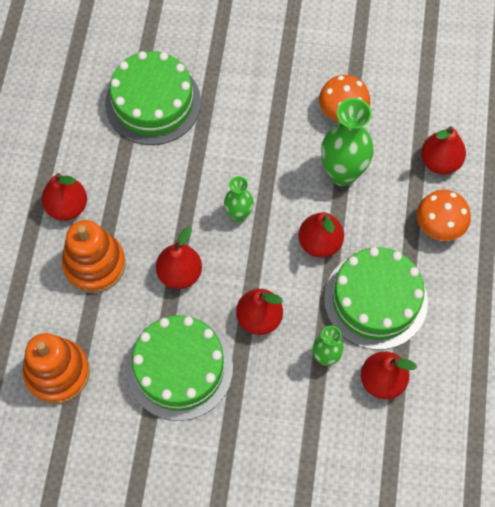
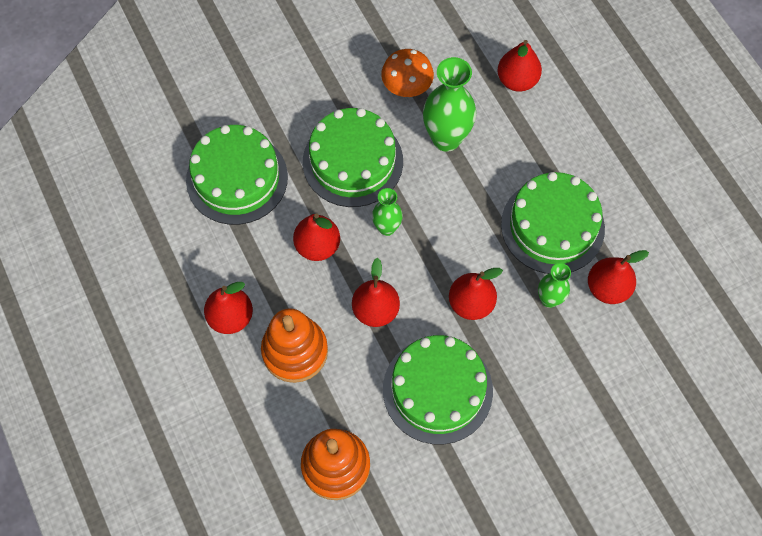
camera: 35 degrees left, 0 degrees up
(252, 145) = (353, 161): none -> green cake
(319, 243) = (472, 209): red pear -> red pear (317, 246)
(439, 226) = (556, 134): orange mushroom -> none

